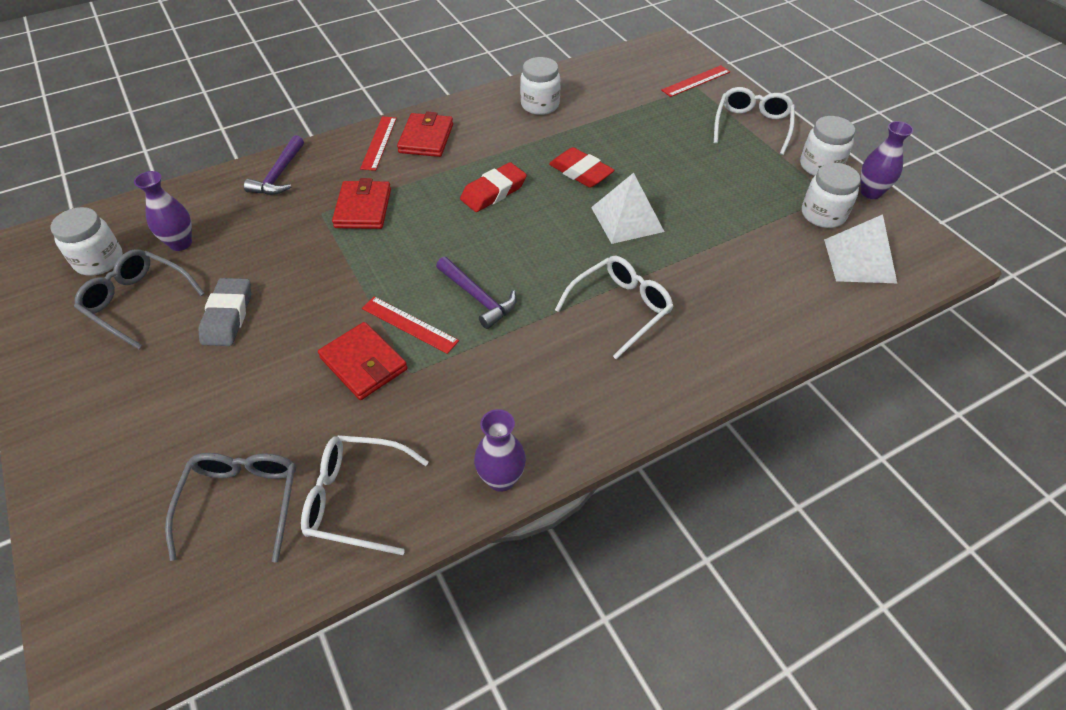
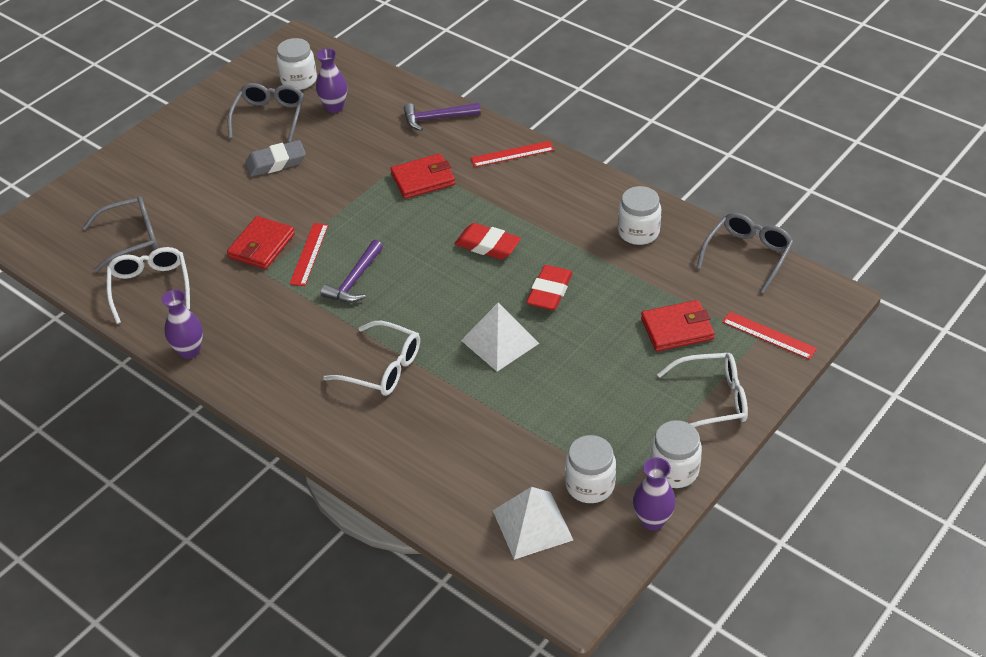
camera: 70 degrees right, 5 degrees down
(426, 138) = (536, 179): red wallet -> red wallet (677, 329)
(604, 64) = (747, 255): none -> grey glasses

